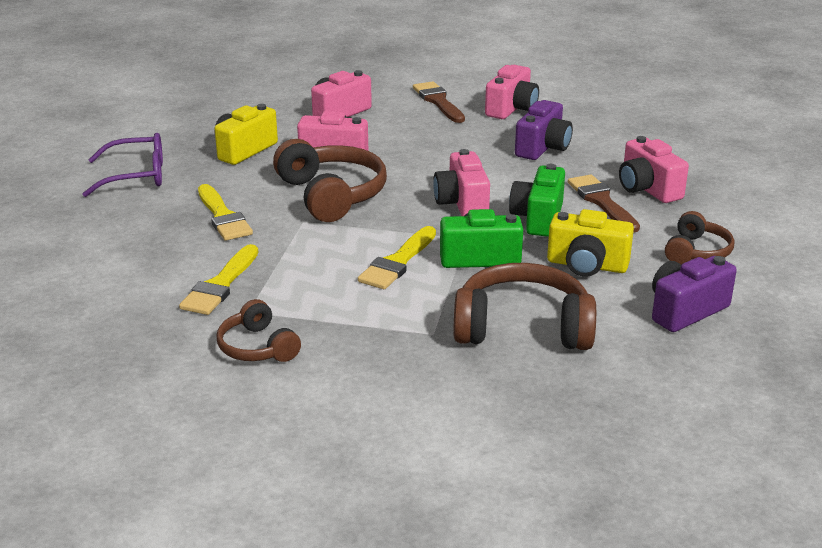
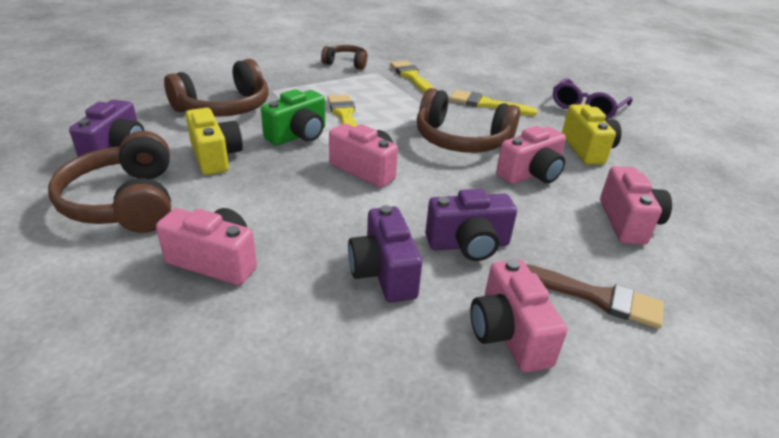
camera: 135 degrees right, 5 degrees up
(466, 140) = (468, 244): none -> purple camera
(538, 218) = (291, 181): green camera -> none
(587, 265) = (215, 156): yellow camera -> yellow camera turned 90 degrees clockwise
(602, 202) = (251, 222): brown brush -> none
(696, 252) = (125, 202): brown headphones -> brown headphones, size x1.75

